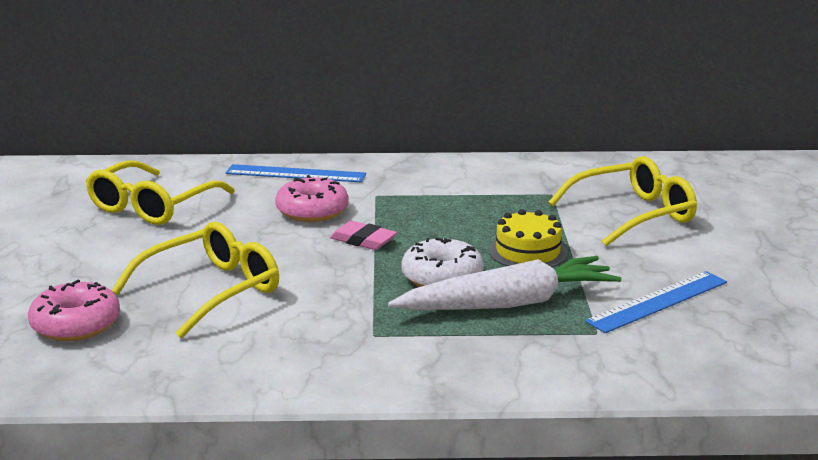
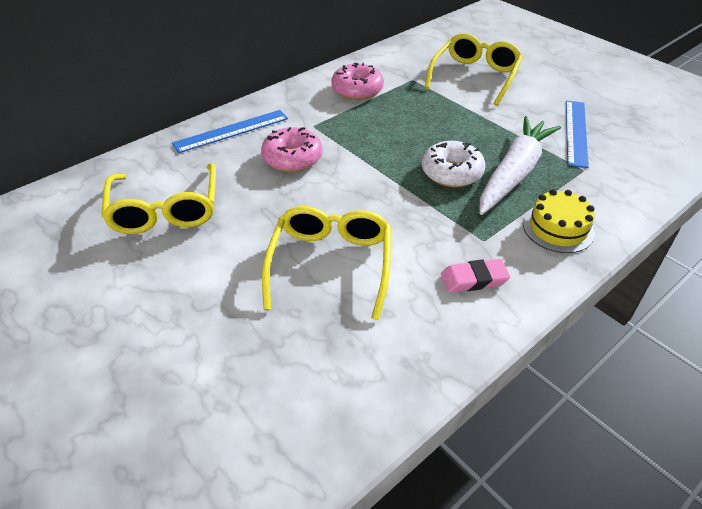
camera: 40 degrees left, 20 degrees up
(76, 325) = (280, 357): pink donut -> pink donut (357, 90)
(363, 240) = (362, 167): pink eraser -> pink eraser (474, 279)
(528, 252) = (465, 129): yellow cake -> yellow cake (558, 228)

